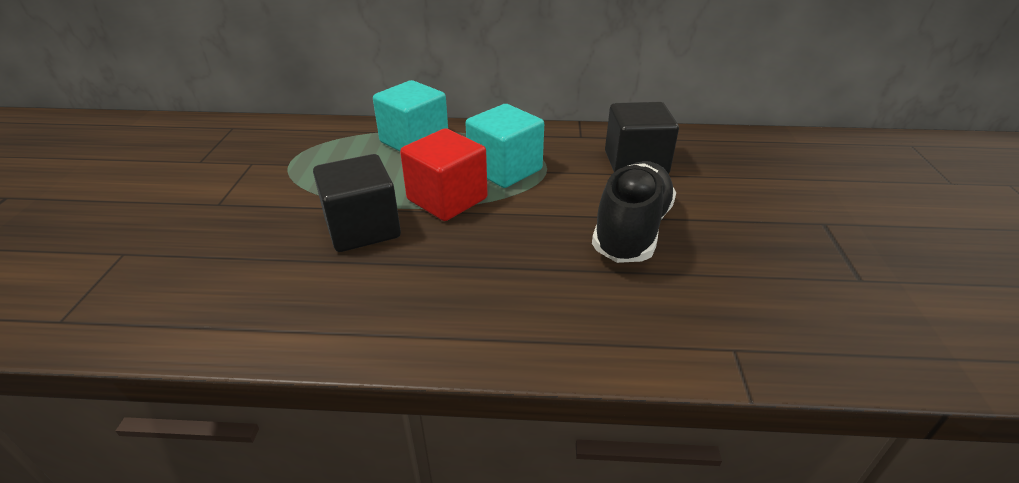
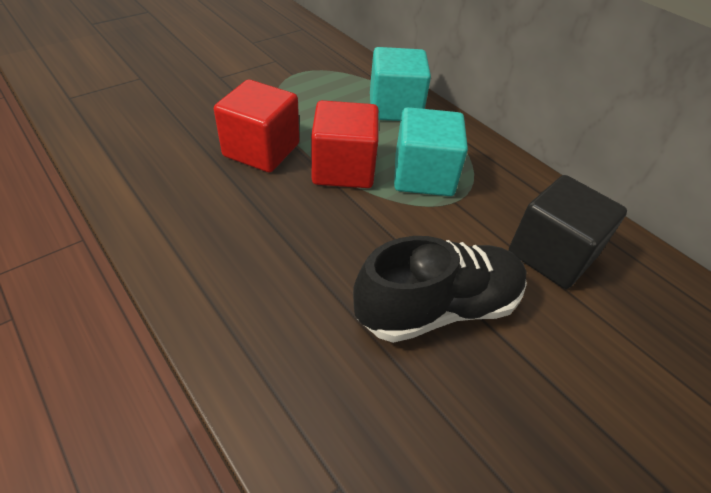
camera: 45 degrees right, 10 degrees up
(362, 228) = (261, 150): black cube -> red cube

